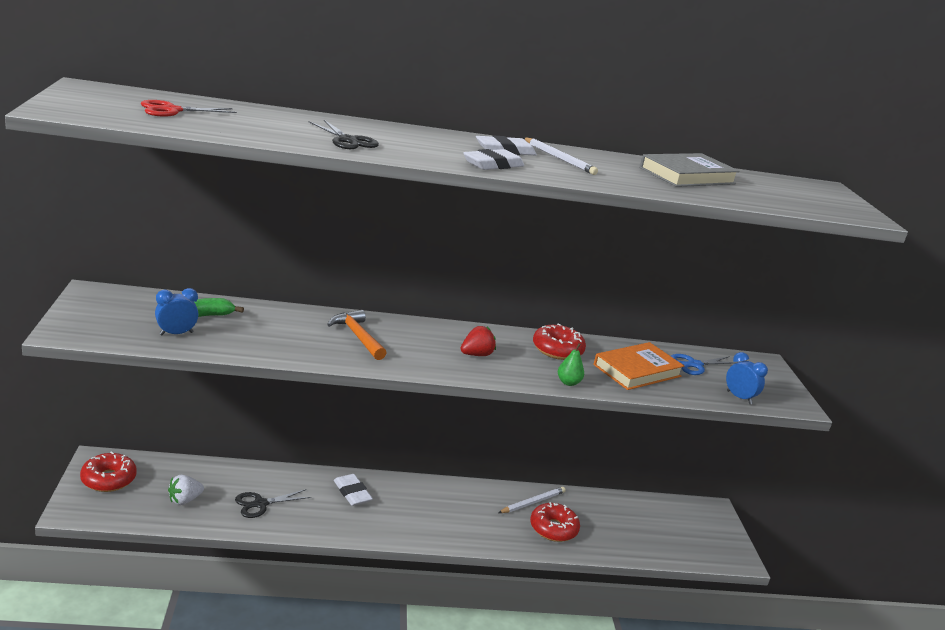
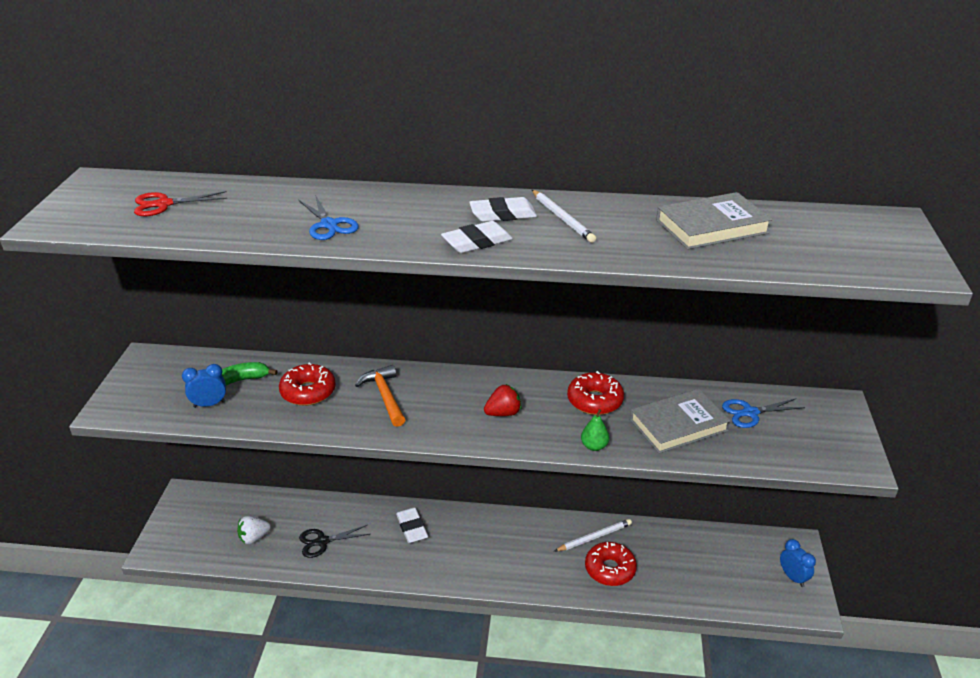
camera: 15 degrees right, 10 degrees up
(108, 479) = (191, 515): red donut -> red donut (308, 392)
(348, 140) = (329, 225): black scissors -> blue scissors
(637, 370) = (678, 425): orange book -> grey book
(739, 397) = (790, 458): blue clock -> blue clock (793, 577)

